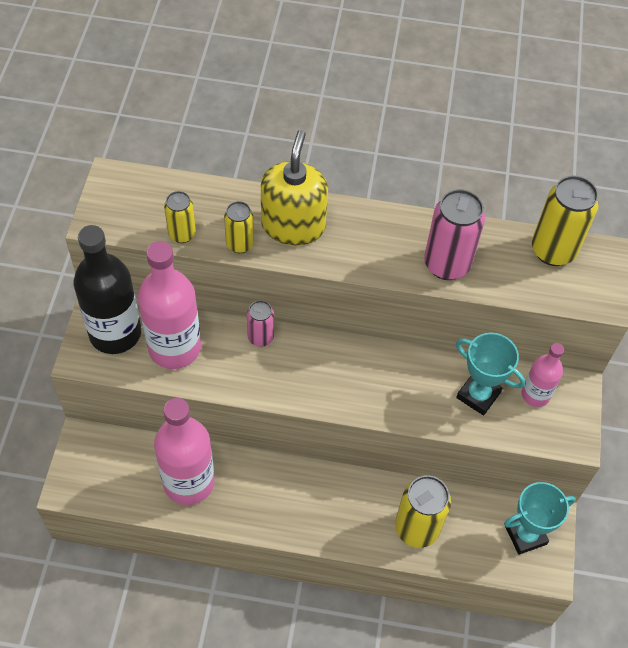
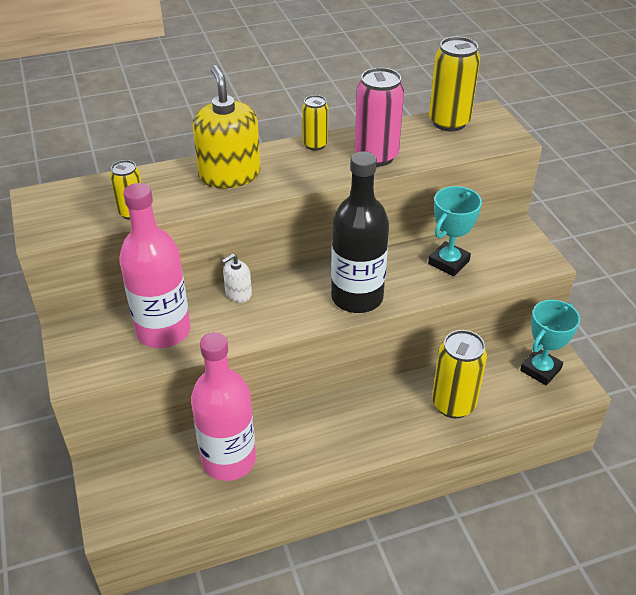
camera: 25 degrees left, 15 degrees down
(115, 333) = (97, 342): black bottle -> black bottle (357, 297)
(239, 244) = (191, 202): yellow can -> yellow can (315, 145)
(260, 337) = (238, 293): pink can -> white soap dispenser
(478, 395) = (448, 262): turquoise trophy -> turquoise trophy turned 60 degrees counterclockwise
(535, 395) = (491, 245): pink bottle -> none

